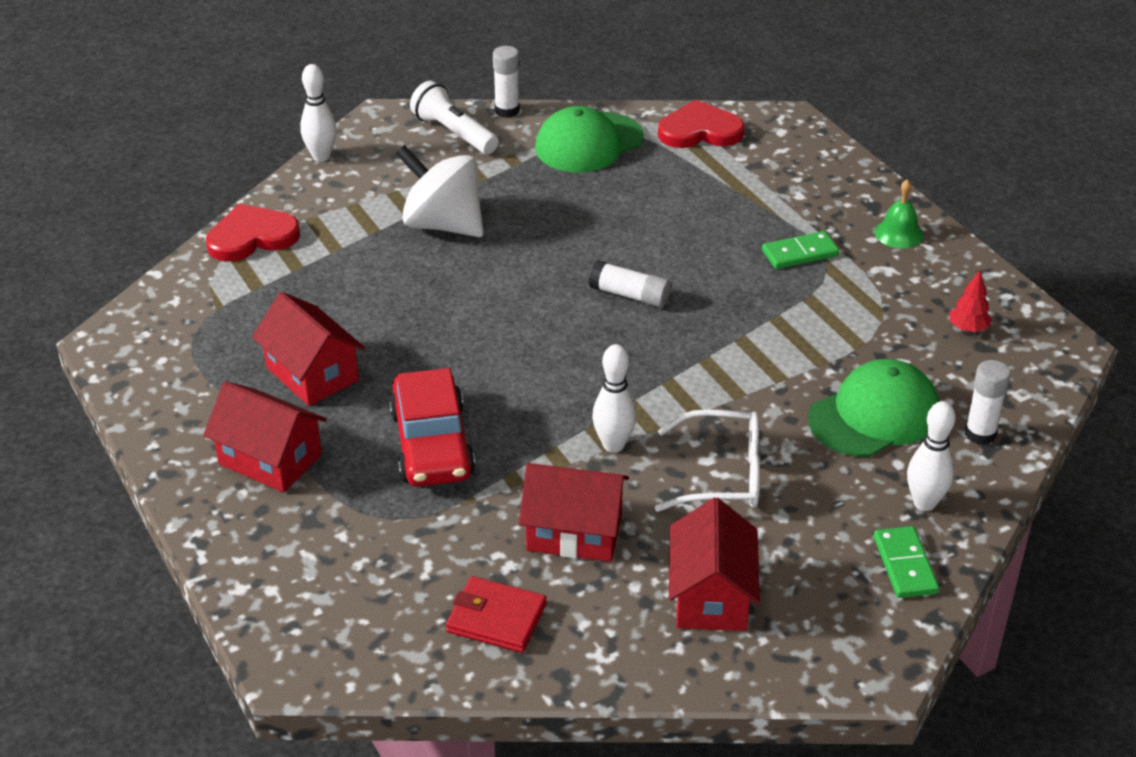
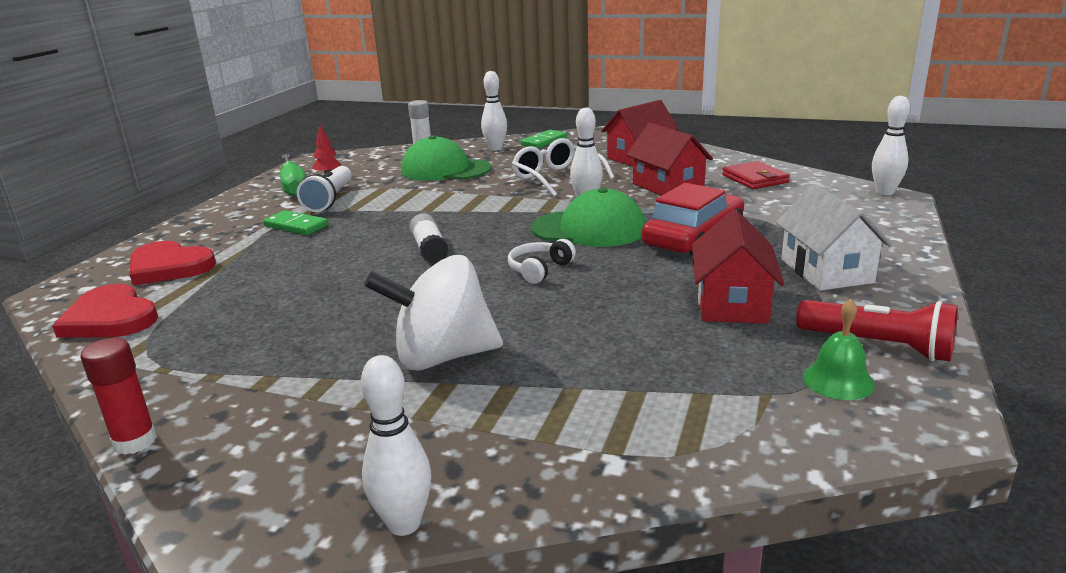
camera: 130 degrees left, 15 degrees down
(175, 387) = (878, 346): none -> red flashlight
(252, 237) = (643, 455): red heart -> red heart (169, 267)
(270, 459) = (826, 271): red house -> white house
(312, 675) = (885, 192): none -> white bowling pin
(443, 224) = (442, 357): white spinning top -> white spinning top turned 90 degrees clockwise
(454, 133) = (232, 450): white flashlight -> white flashlight (330, 200)
(503, 325) = (539, 270): none -> white headphones
(507, 110) = (135, 441): white glue stick -> red glue stick
(589, 143) = (185, 357): green cap -> green cap (589, 229)
(898, 233) = (232, 212): green bell -> green bell (838, 380)
(947, 292) = (294, 186): none -> green screwdriver

